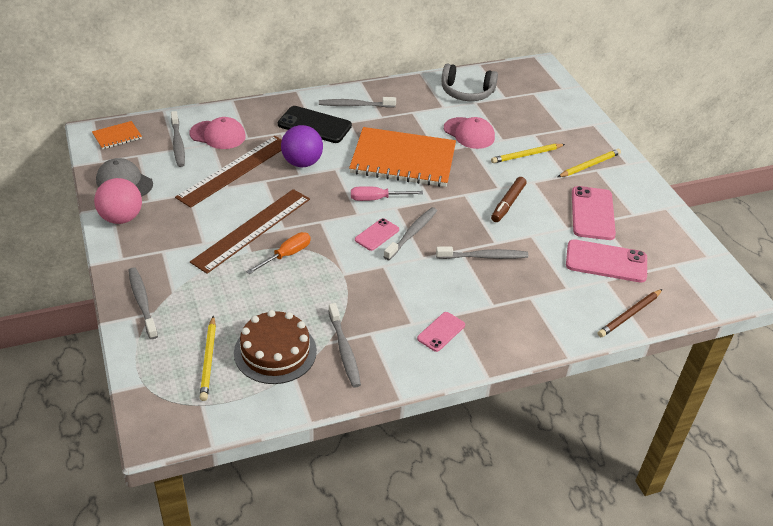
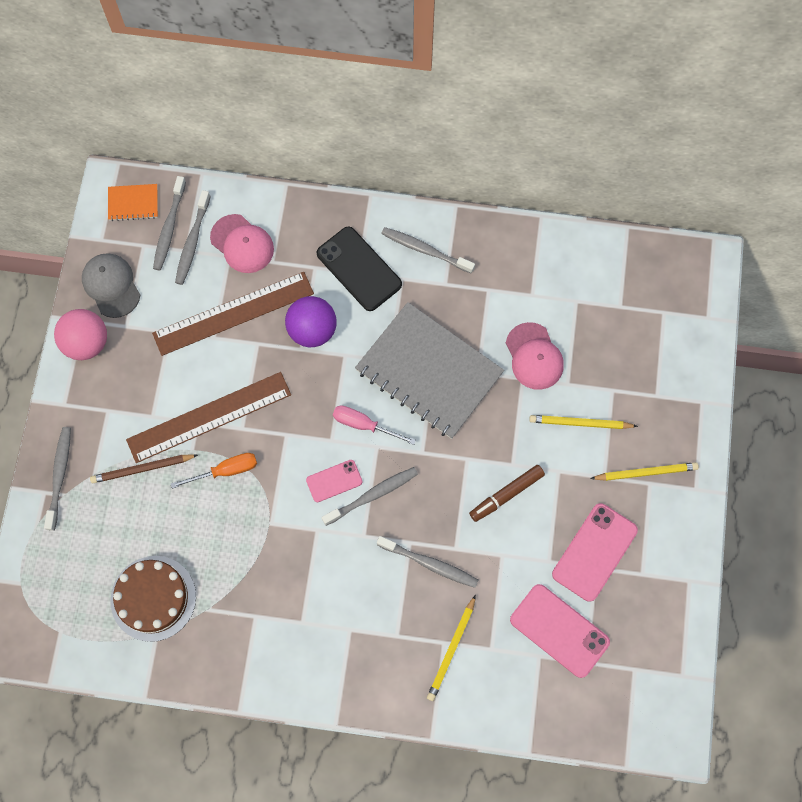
camera: 30 degrees right, 30 degrees up
(208, 360) = (88, 580): yellow pencil -> yellow pencil (451, 649)
(344, 350) = (218, 626): grey toothbrush -> grey toothbrush (169, 228)
(403, 160) = (429, 371): orange notebook -> grey notebook
(441, 332) = (324, 647): pink phone -> none
(466, 92) = (577, 278): grey headphones -> none
(629, 315) = (532, 715): brown pencil -> brown pencil (142, 469)

